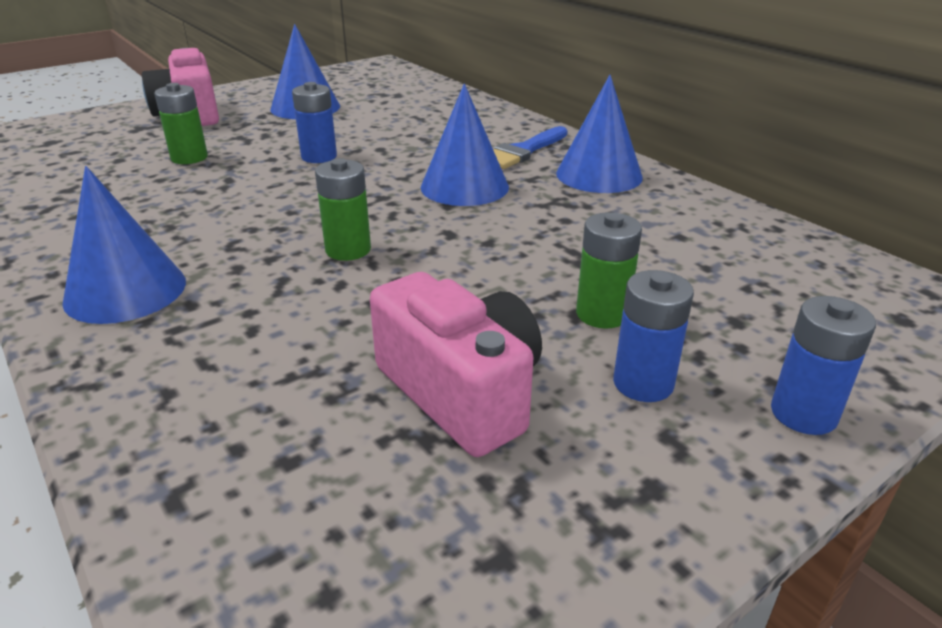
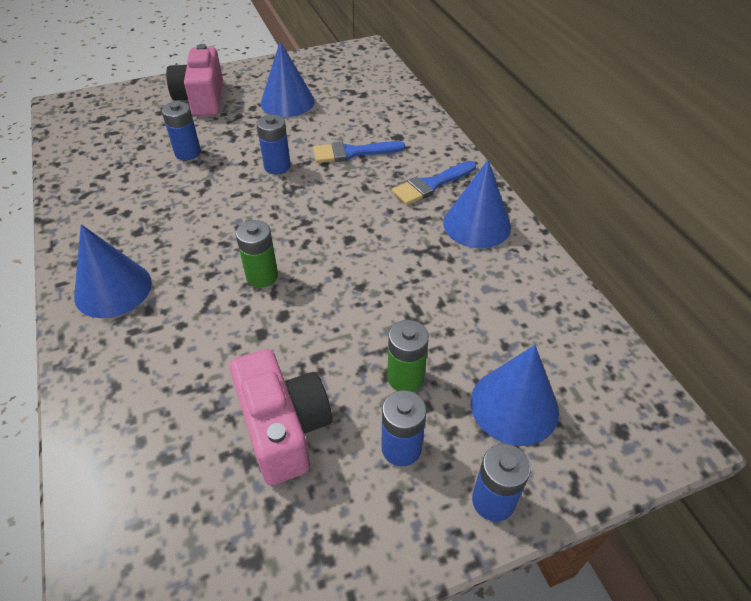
camera: 15 degrees right, 15 degrees up
(189, 158) = (188, 153): green battery -> blue battery
(410, 137) = (352, 153): none -> blue brush
(464, 186) = (369, 220): blue cone -> blue cone (514, 405)

